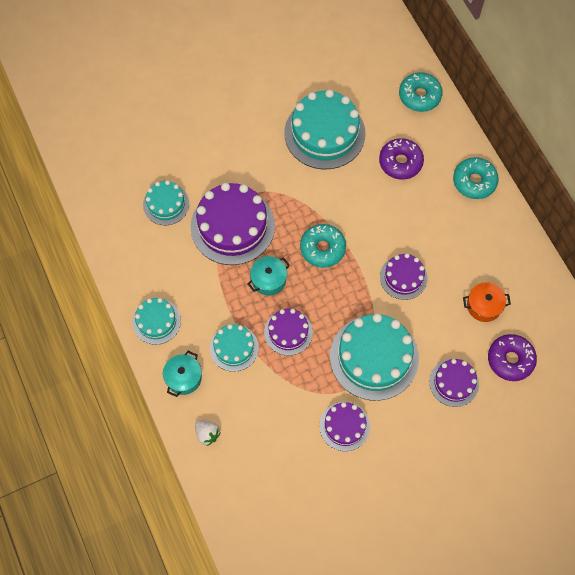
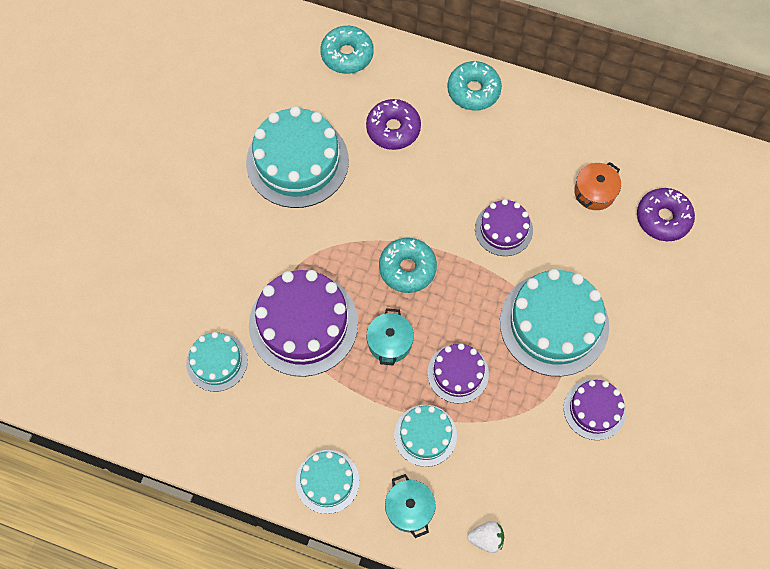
camera: 45 degrees left, 0 degrees up
(454, 382) = (640, 282): purple cake -> none

